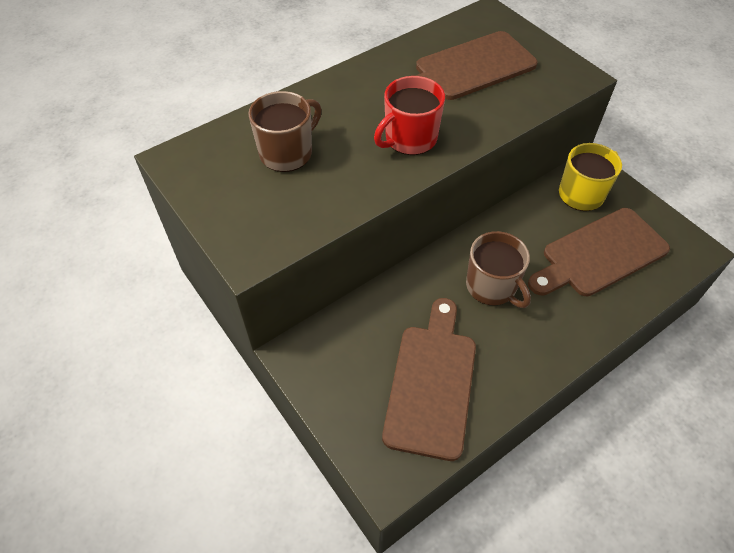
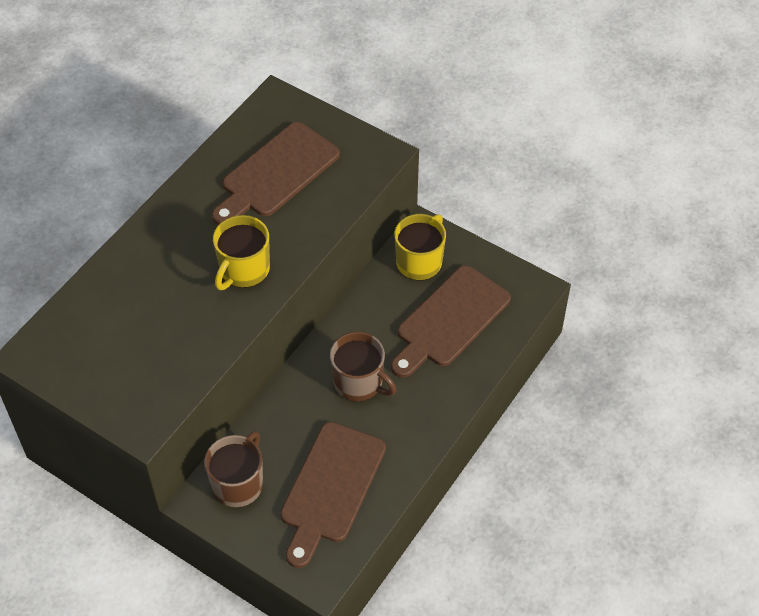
camera: 20 degrees left, 0 degrees up
(287, 153) = (134, 317): brown mug -> brown mug (238, 483)
(409, 139) = (244, 269): red mug -> yellow mug
(431, 383) = (331, 488): brown cutting board -> brown cutting board turned 150 degrees counterclockwise

